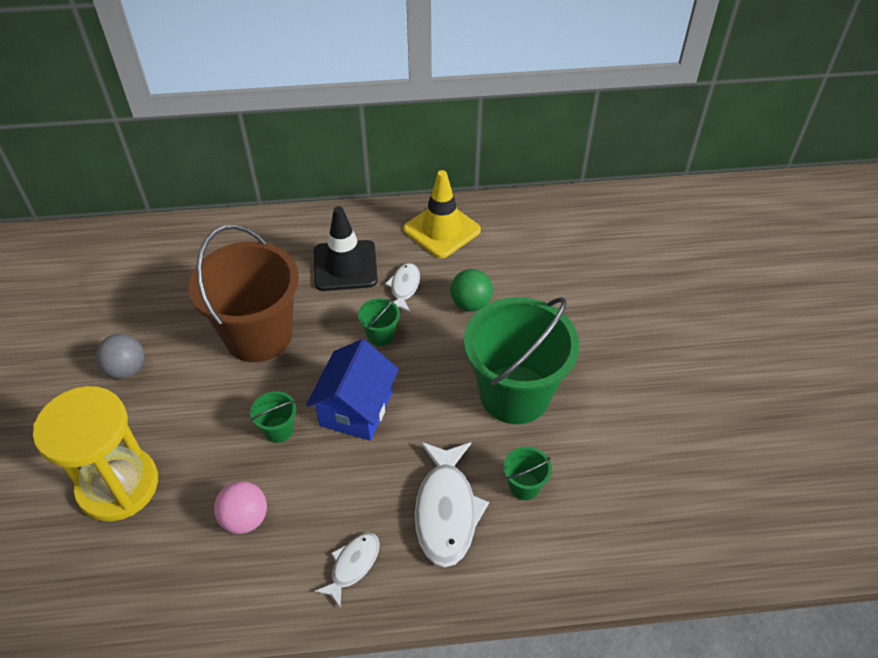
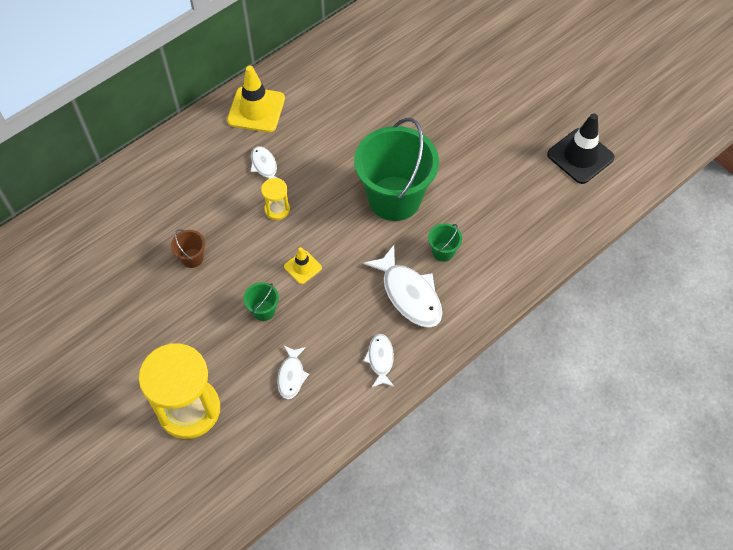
camera: 35 degrees left, 10 degrees up
(126, 369) = (119, 336): grey ball -> none
(245, 519) = (291, 376): pink ball -> white fish
(258, 335) = (192, 258): brown bucket -> brown bucket, size x0.40
(345, 266) = (209, 174): black traffic cone -> black traffic cone (580, 156)
(356, 409) = (302, 267): blue house -> yellow traffic cone
(380, 335) = (277, 209): green bucket -> yellow hourglass
(471, 304) = (319, 153): green ball -> none

